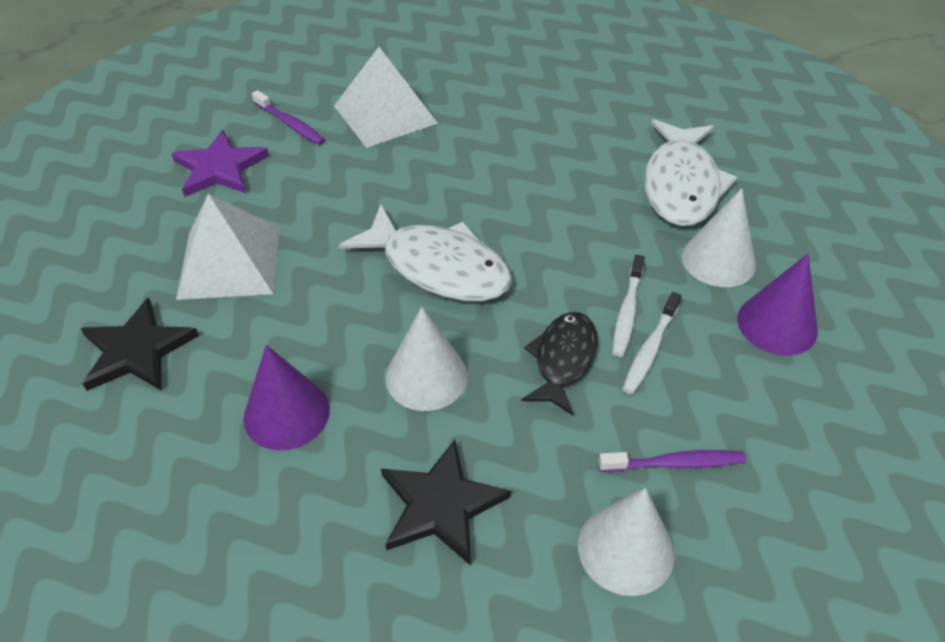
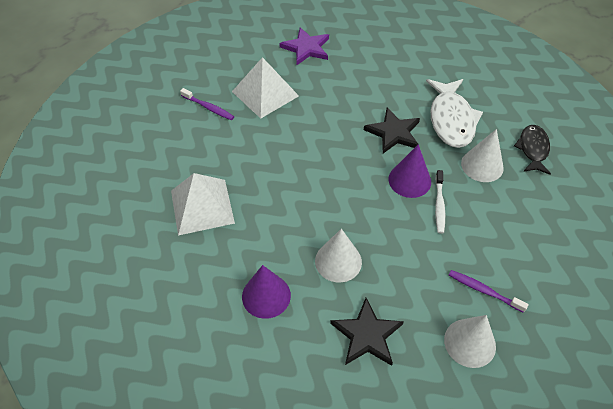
camera: 10 degrees left, 5 degrees up
(137, 350) = (166, 271): black star -> black star (393, 133)
(220, 168) = (175, 144): purple star -> purple star (306, 48)
(438, 267) = (326, 192): white fish -> none
(563, 360) = (411, 239): black fish -> black fish (533, 149)
(650, 349) = (457, 226): white toothbrush -> none
(674, 463) = (484, 291): purple toothbrush -> purple toothbrush turned 135 degrees counterclockwise
(777, 324) = (521, 201): purple cone -> purple cone (409, 180)

